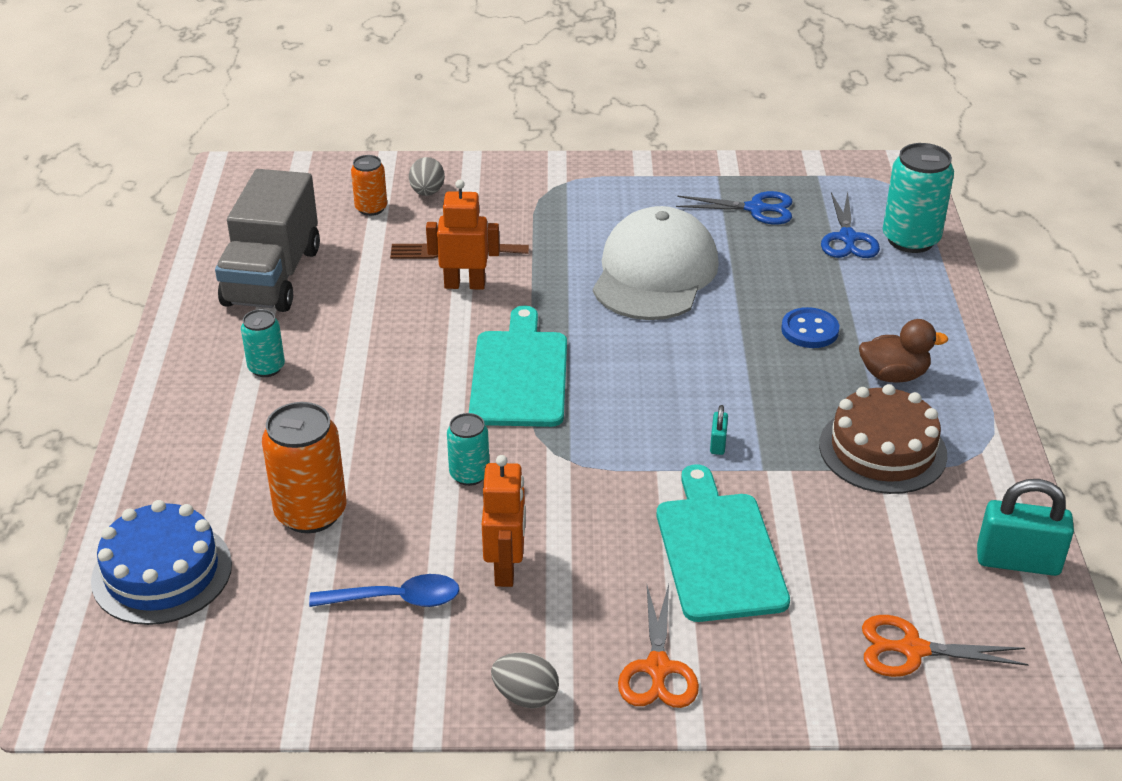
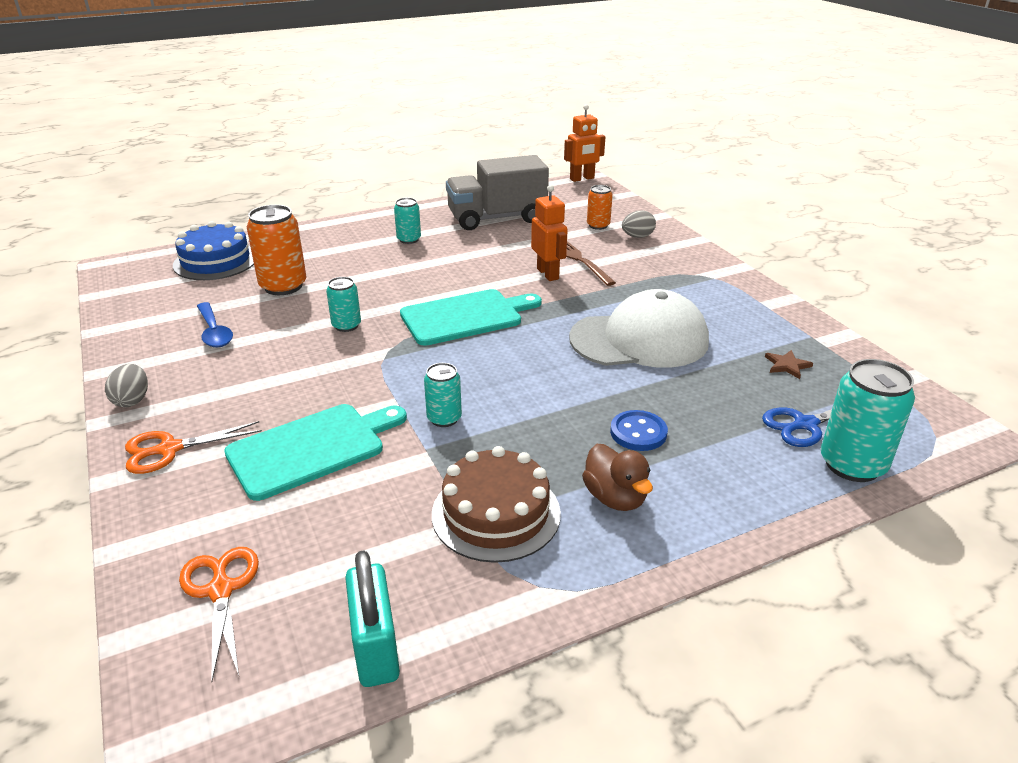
camera: 65 degrees right, 5 degrees down
(506, 569) = (256, 362): orange robot -> orange robot (582, 179)
(718, 443) = (444, 418): turquoise padlock -> turquoise can
(756, 209) = (787, 365): blue scissors -> brown star

